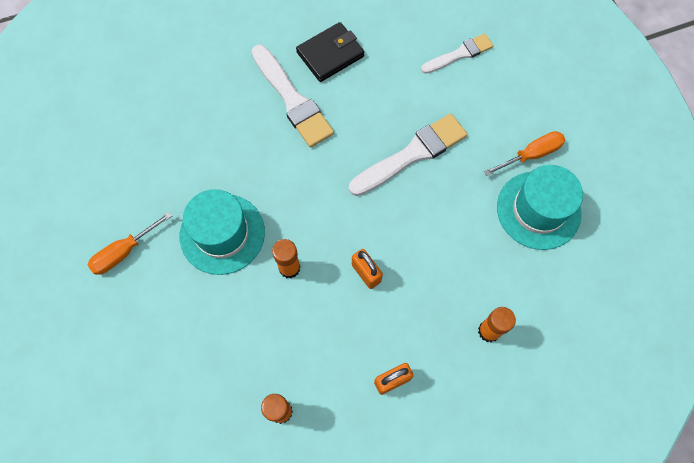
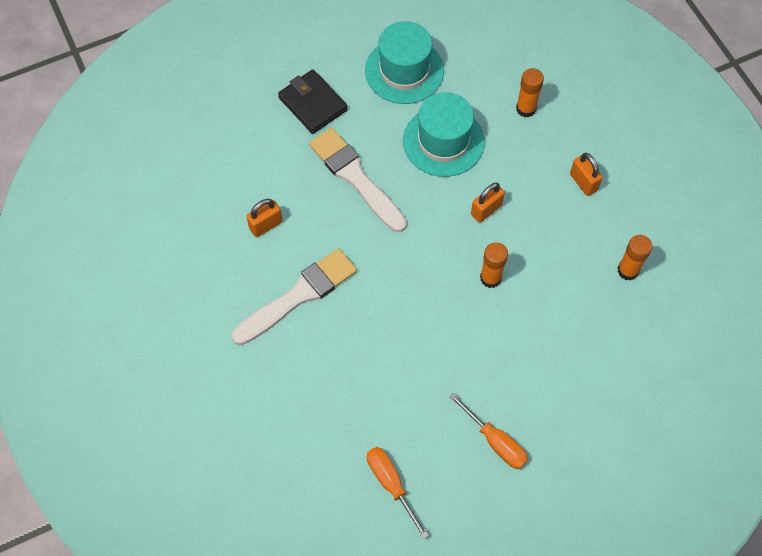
camera: 95 degrees left, 5 degrees down
(222, 234) = (463, 346): turquoise hat -> turquoise hat (443, 141)
(330, 54) = (239, 263): black wallet -> black wallet (313, 104)
(366, 76) = (266, 225): none -> orange padlock
(459, 54) = (234, 139): white brush -> none
(532, 154) = (346, 75): orange screwdriver -> orange screwdriver (390, 483)

